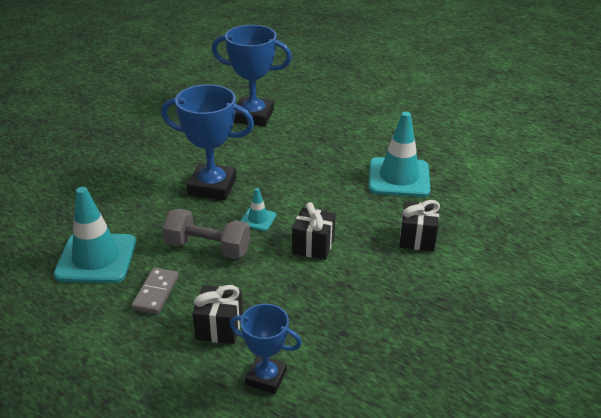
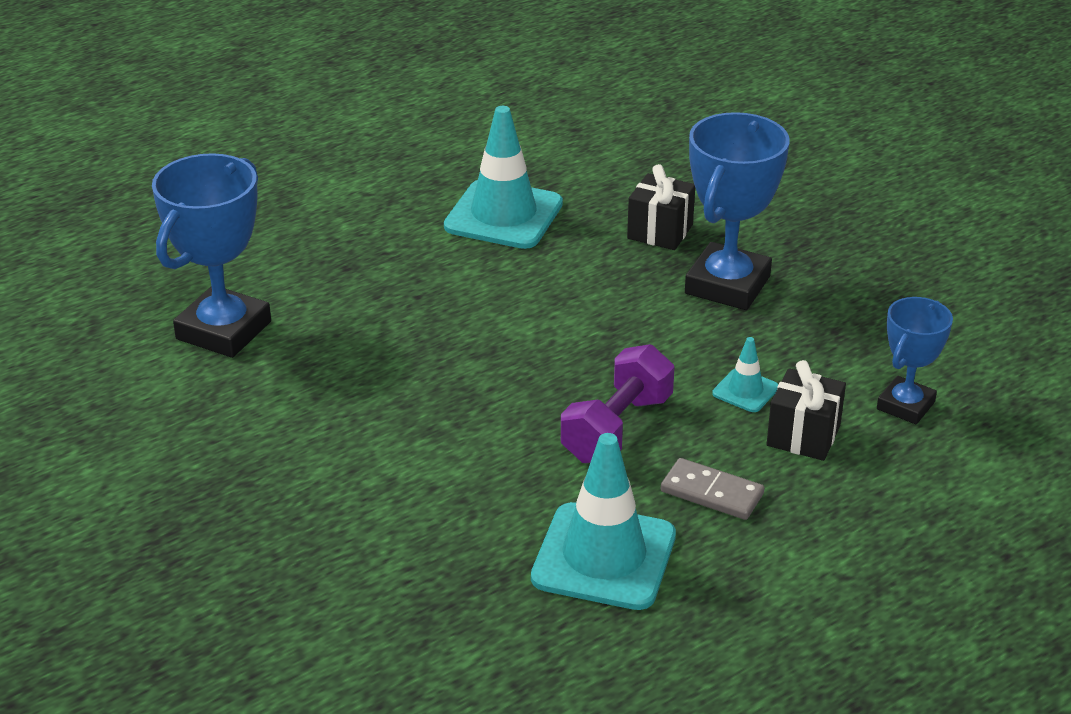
camera: 75 degrees left, 0 degrees up
(208, 248) = (617, 428): grey dumbbell -> purple dumbbell
(212, 187) = (443, 406): blue trophy -> blue trophy (727, 285)
(258, 219) = (559, 368): turquoise traffic cone -> turquoise traffic cone (745, 391)
(313, 246) = (646, 324): black gift -> none

